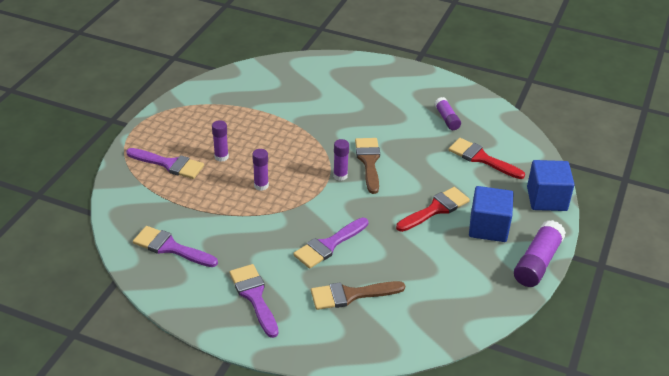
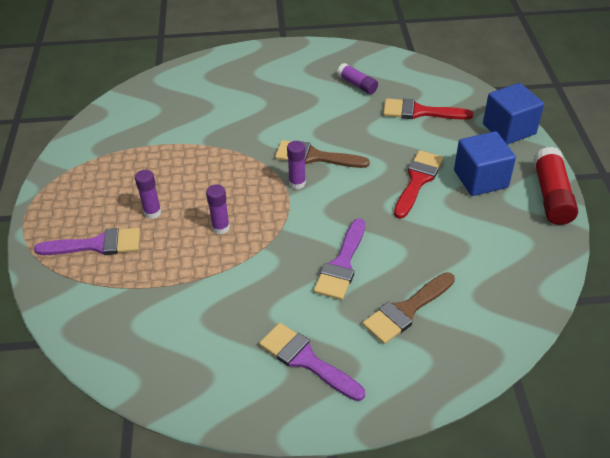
camera: 25 degrees left, 5 degrees up
(170, 247) = (168, 344): purple brush -> none
(369, 161) = (315, 157): brown brush -> brown brush turned 45 degrees counterclockwise
(537, 262) = (551, 196): purple glue stick -> red glue stick

